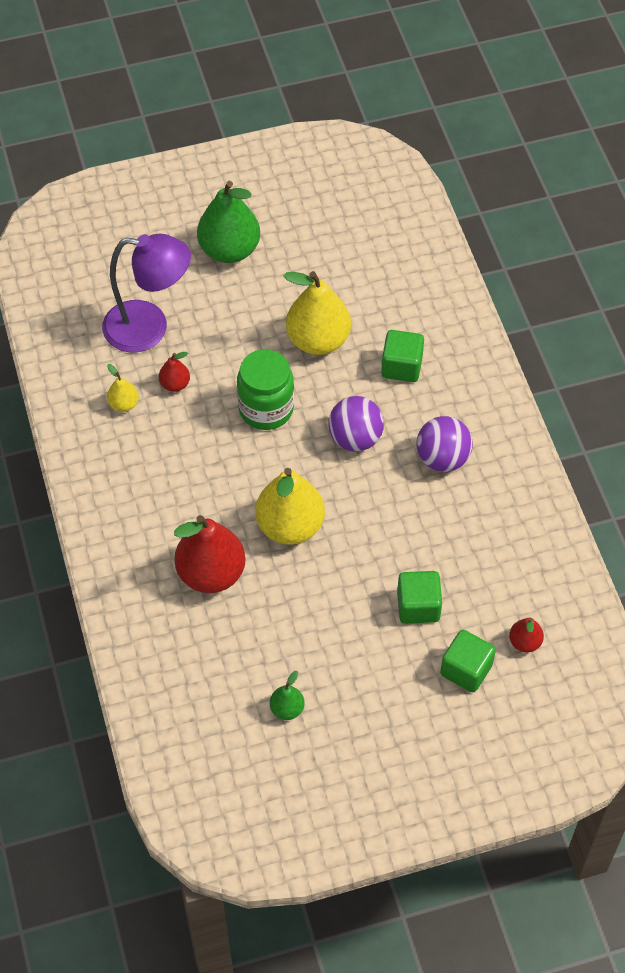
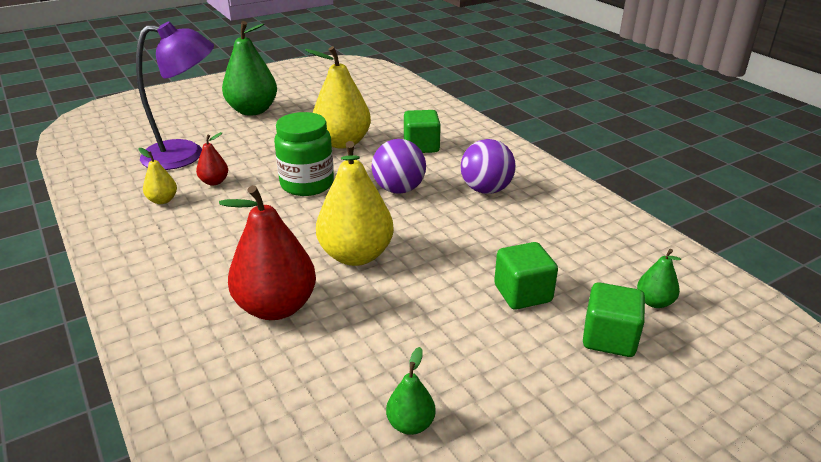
camera: 15 degrees left, 25 degrees down
(525, 642) = (654, 302): red pear -> green pear

